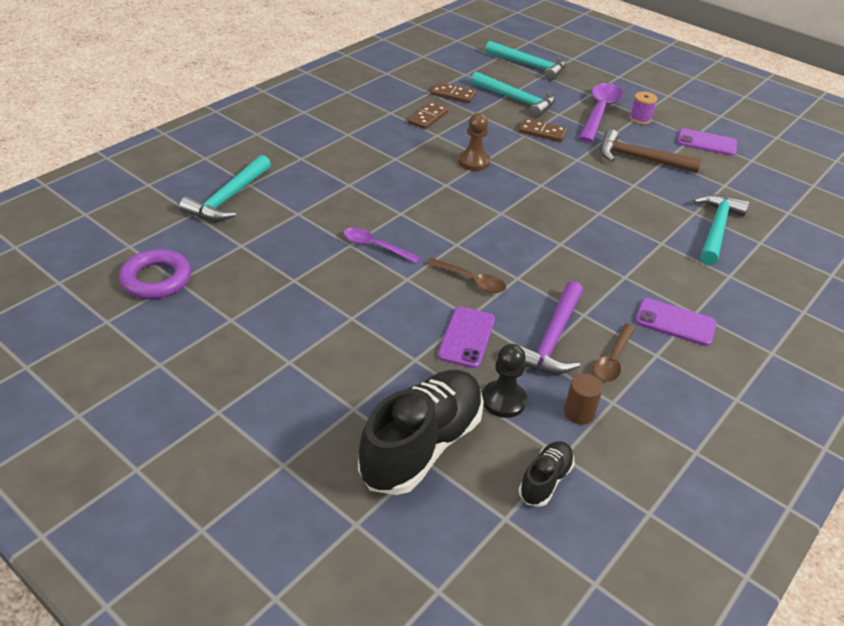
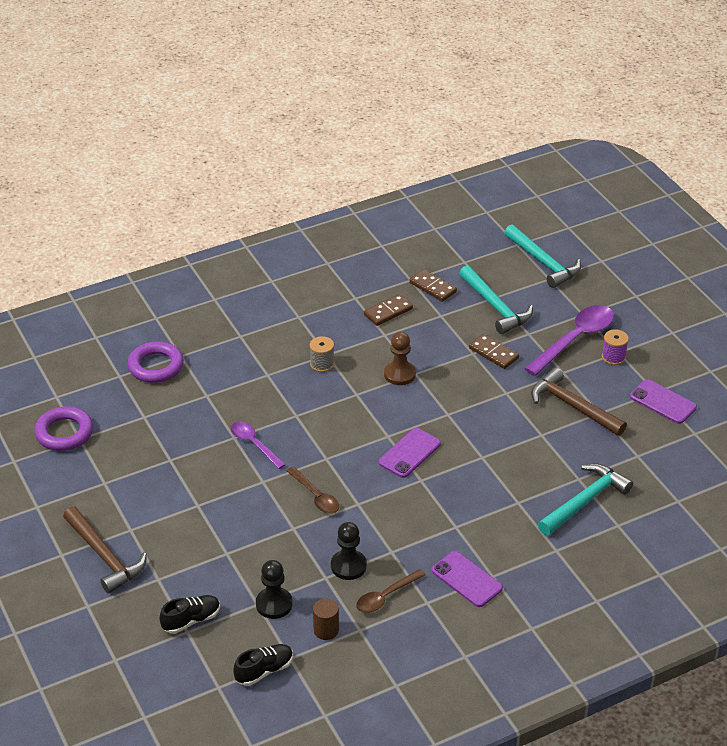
camera: 25 degrees right, 0 degrees up
(228, 198) = (156, 366): turquoise hammer -> purple ring
(274, 399) = (105, 556): none -> brown hammer
(396, 167) = (322, 364): none -> grey spool
(422, 445) = (191, 620): black shoe -> black shoe, size x0.49
(466, 337) = (279, 546): purple phone -> purple phone (409, 453)
(552, 339) = (348, 566): purple hammer -> black pawn

